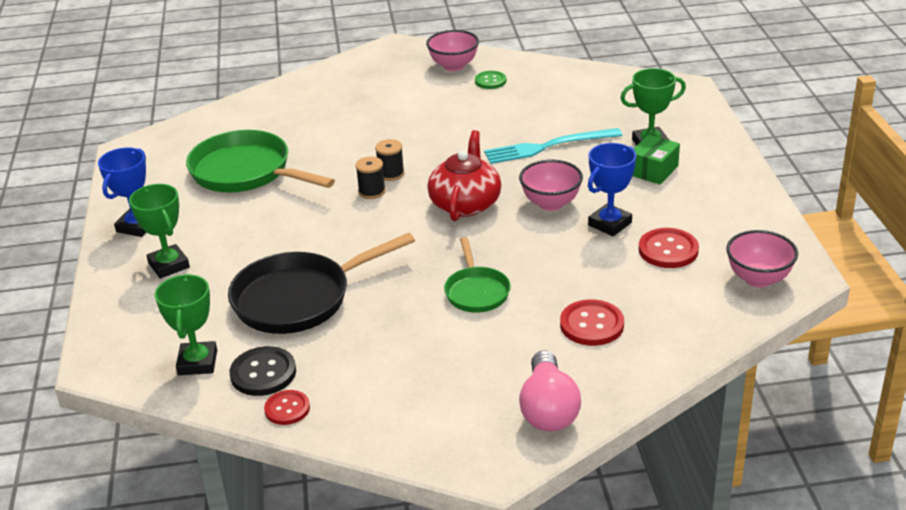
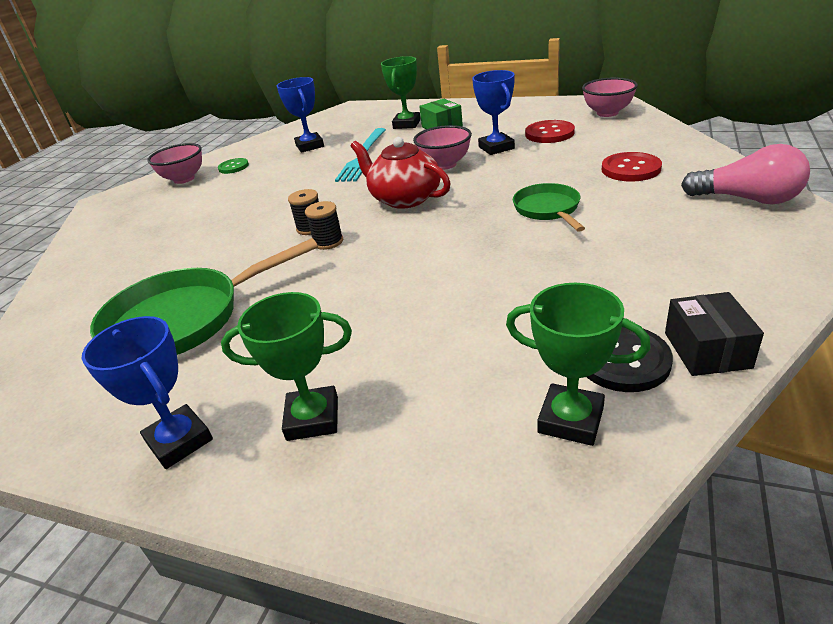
camera: 60 degrees left, 0 degrees up
(287, 409) = (707, 350): red button -> black box
(299, 298) = (483, 312): black pan -> none
(476, 291) = (548, 209): green pan -> green pan turned 120 degrees counterclockwise
(560, 104) = (310, 146): none -> blue trophy

